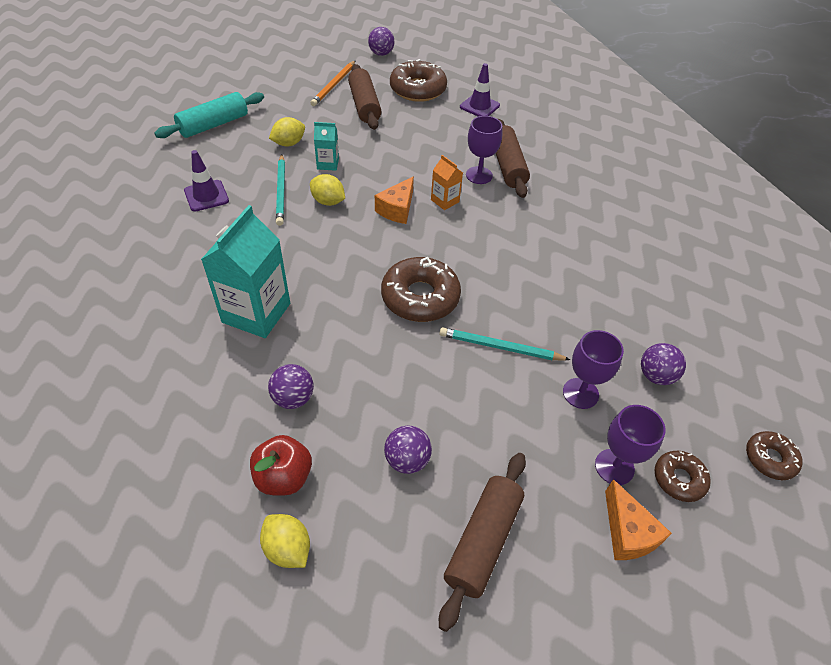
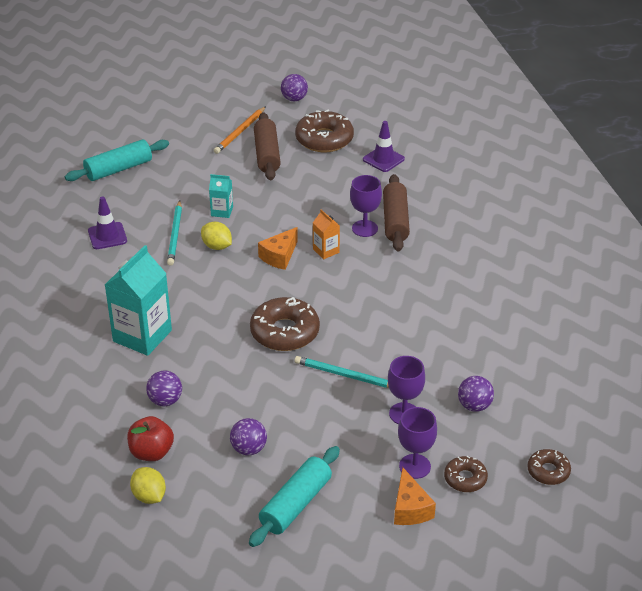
camera: 10 degrees right, 10 degrees down
(289, 143) = (188, 190): yellow lemon -> none
(482, 541) = (295, 504): brown rolling pin -> turquoise rolling pin

